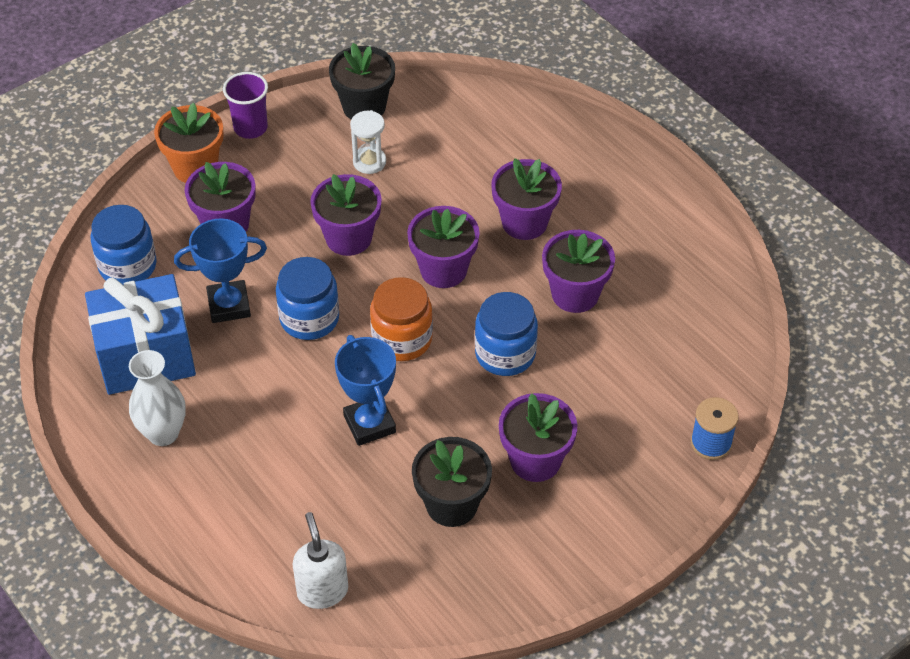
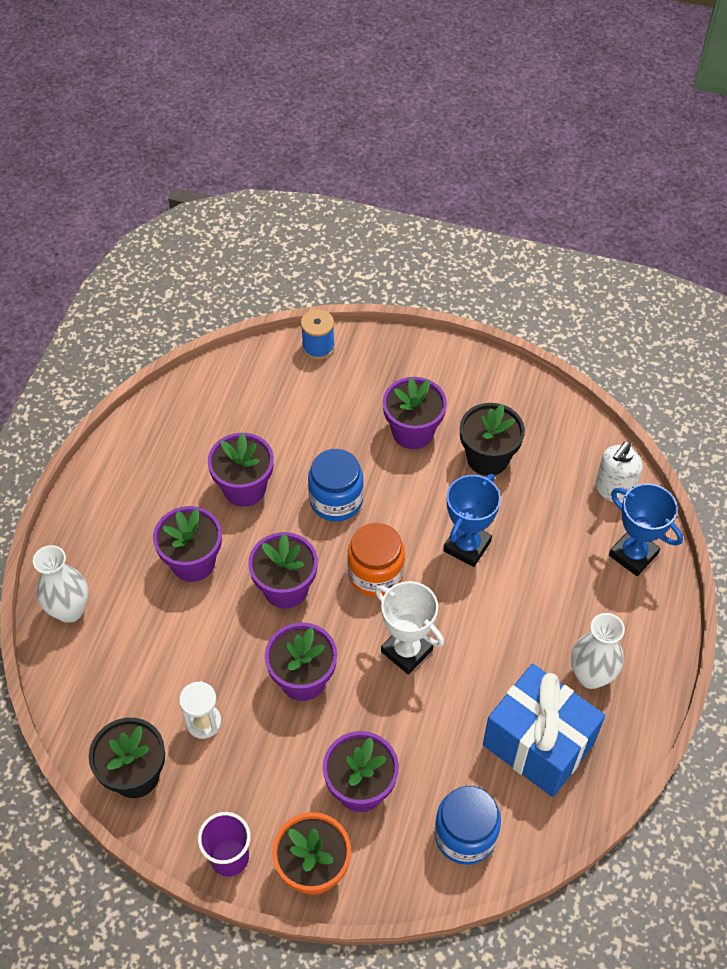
camera: 125 degrees left, 5 degrees up
(229, 305) = (441, 720): blue trophy -> blue trophy (633, 554)
(309, 318) = (406, 651): blue jar -> white trophy
(544, 128) = (70, 610): none -> white vase

